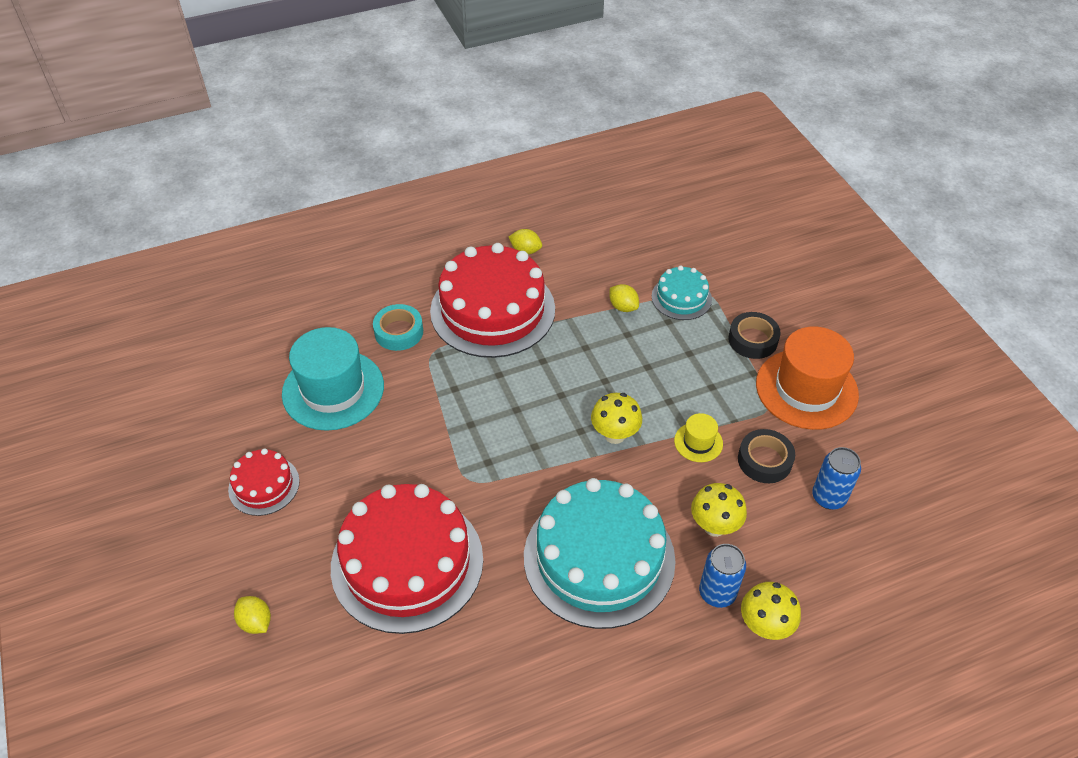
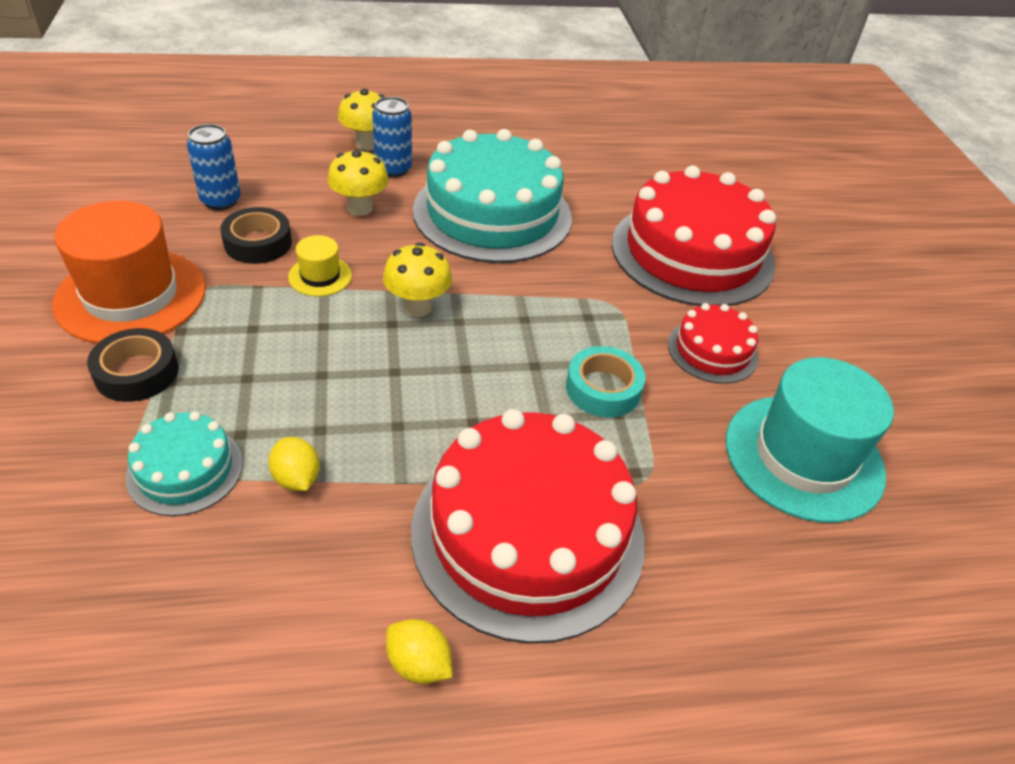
camera: 170 degrees left, 5 degrees down
(256, 622) = (842, 246): yellow lemon -> none
(264, 485) = (872, 357): red cake -> red cake (712, 351)
(399, 332) = (702, 531): turquoise tape -> turquoise tape (603, 389)

